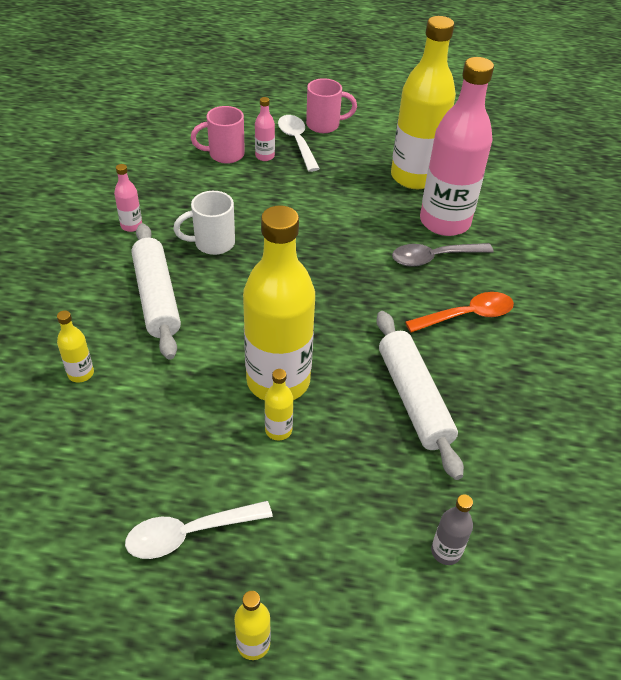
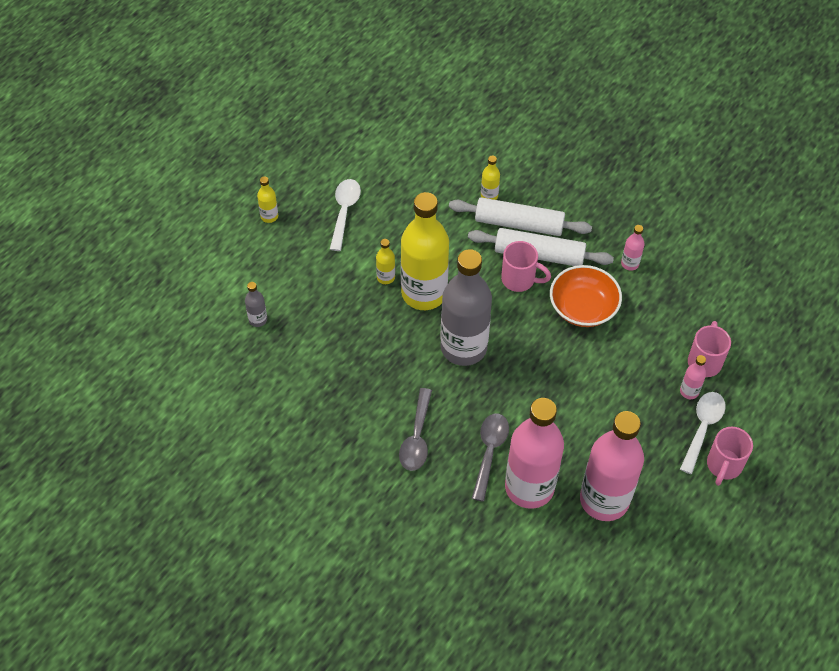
camera: 120 degrees right, 10 degrees up
(204, 302) = (519, 280): none -> pink mug
(212, 243) = (583, 308): white mug -> orange bowl
(297, 142) = (702, 428): white spoon -> white spoon turned 75 degrees counterclockwise
(329, 318) = (463, 347): none -> grey bottle
(413, 399) = (365, 361): white rolling pin -> white rolling pin (519, 224)
(414, 177) = (604, 500): yellow bottle -> pink bottle
(467, 315) = (416, 438): orange spoon -> grey spoon

